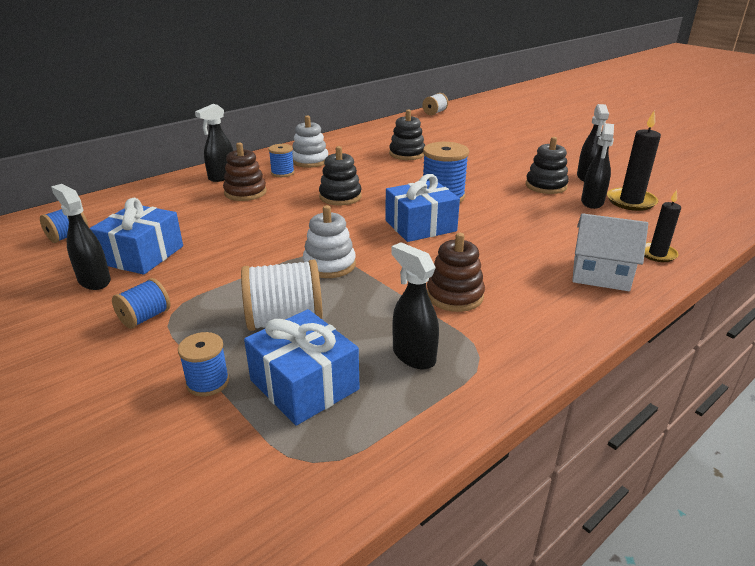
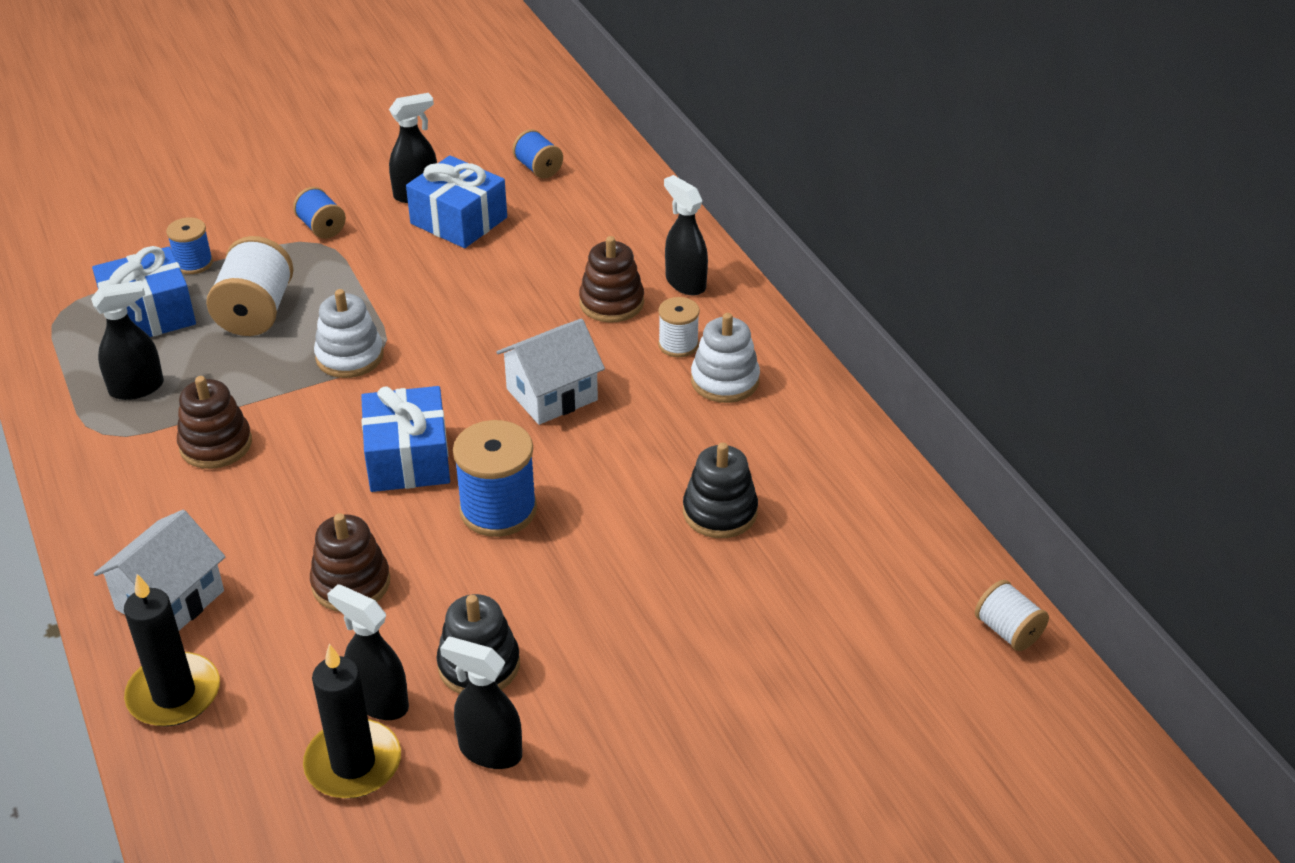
camera: 105 degrees right, 10 degrees up
(282, 173) = (678, 345): blue spool -> white spool
(340, 197) = (552, 394): black stacking toy -> white house
(529, 223) = (351, 583): none -> brown stacking toy
(657, 254) = (174, 694): black candle -> black candle, size x1.55

